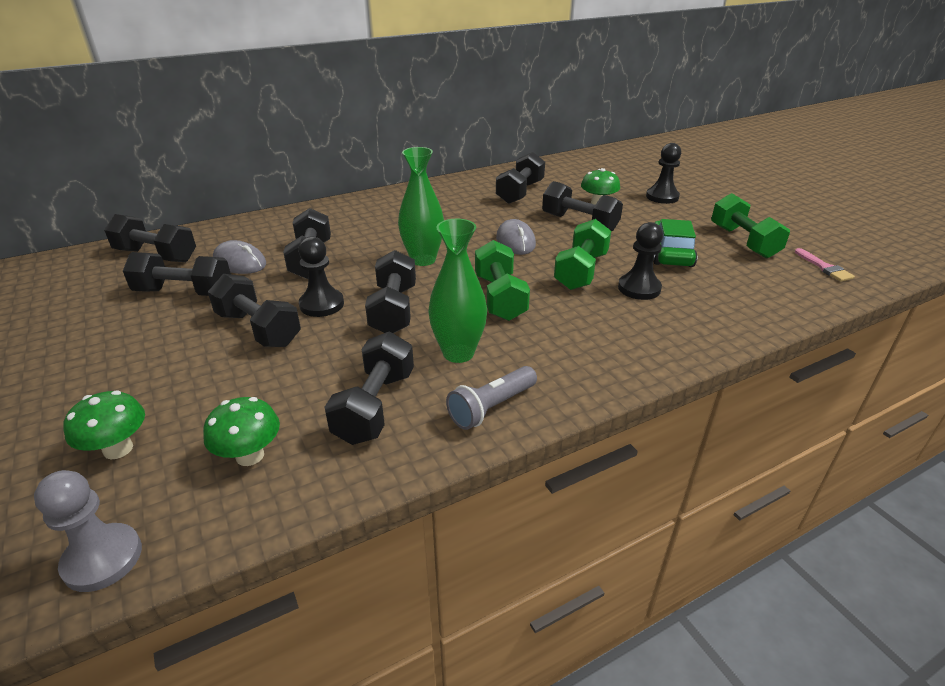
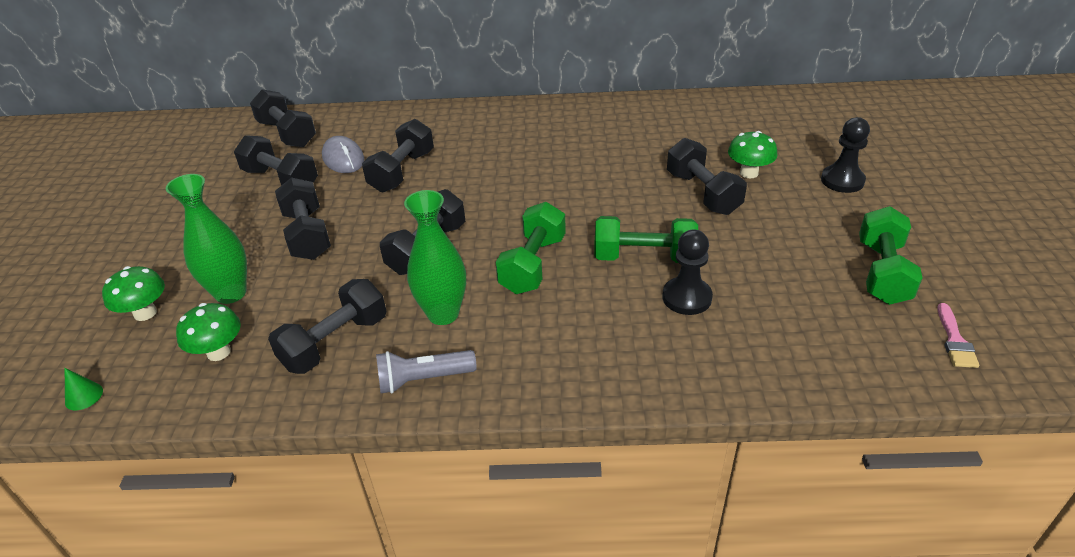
camera: 30 degrees right, 5 degrees up
(103, 559) = (84, 396): grey pawn -> green cone
(322, 304) = (373, 224): black pawn -> none
(423, 260) = (499, 198): green vase -> green vase (231, 293)
(515, 241) = (609, 200): grey mouse -> none
(520, 192) = (673, 135): black dumbbell -> none
(581, 271) = (644, 257): green dumbbell -> green dumbbell turned 45 degrees clockwise
(670, 253) = (769, 263): green car -> none

